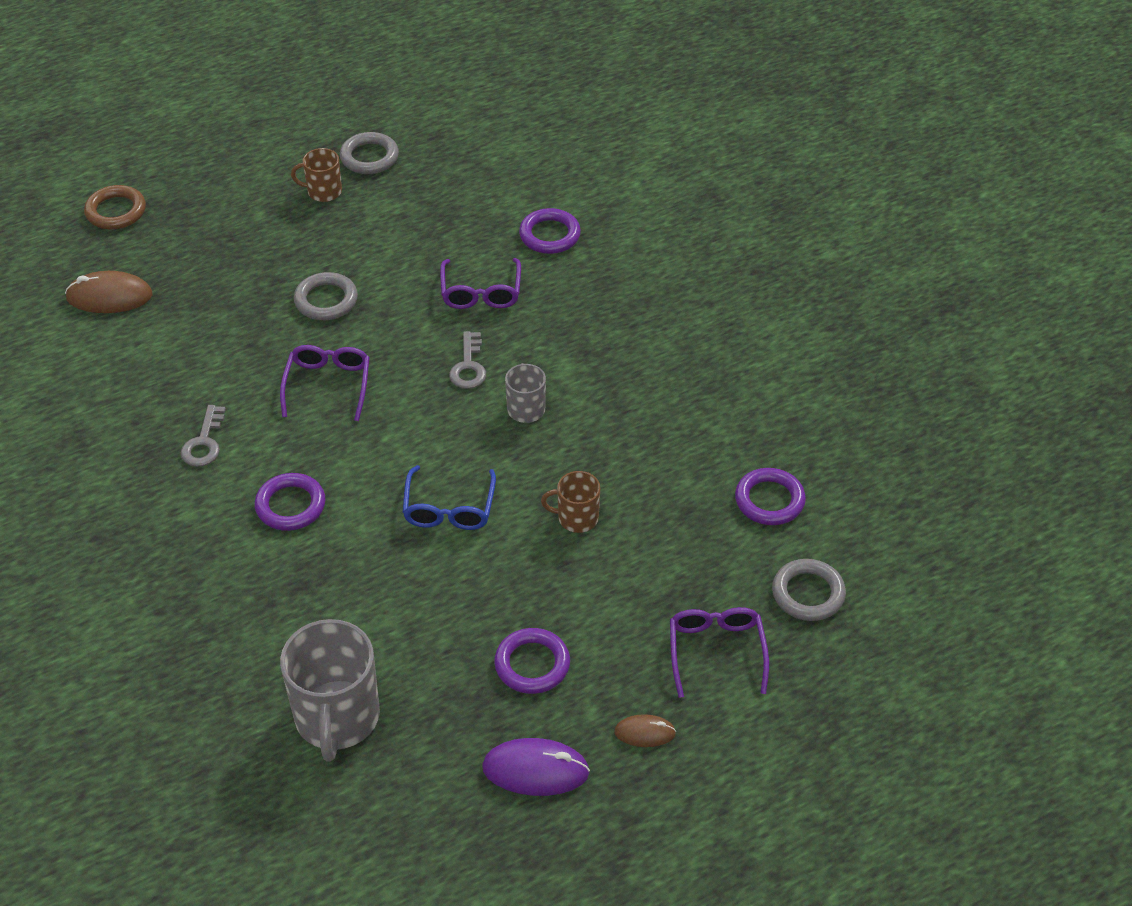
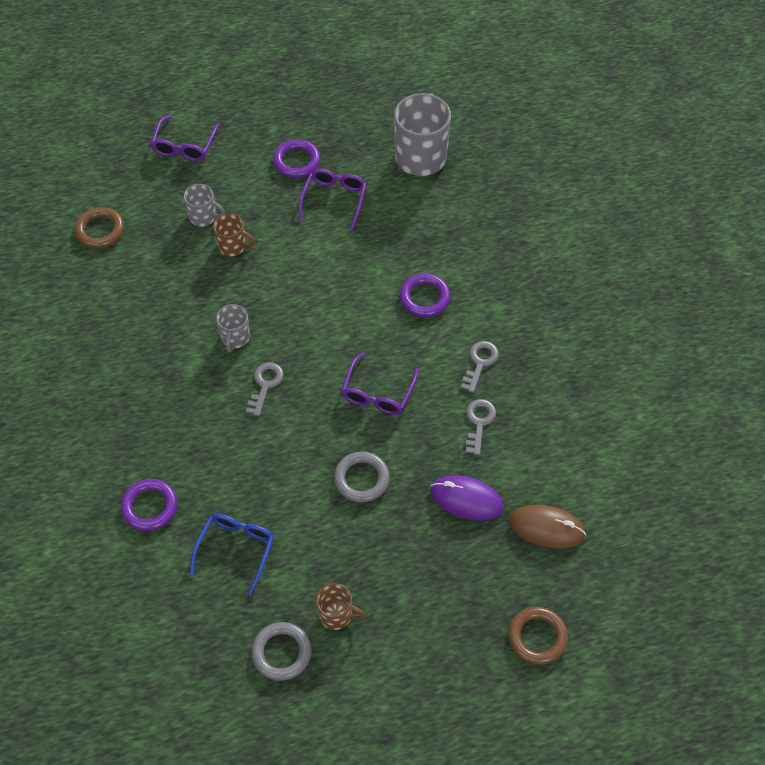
camera: 165 degrees left, 10 degrees up
(197, 379) = (479, 422): none -> grey key
(449, 509) = (316, 271): blue glasses -> blue glasses (236, 549)
(481, 293) = (231, 456): purple glasses -> purple glasses (334, 199)
(535, 770) = (315, 107): purple mouse -> purple mouse (466, 499)
(636, 549) = (203, 216): none -> grey mug
(645, 732) = (247, 112): brown mouse -> none
(769, 500) = (100, 230): purple ring -> brown ring
(808, 593) = (111, 167): grey ring -> none

